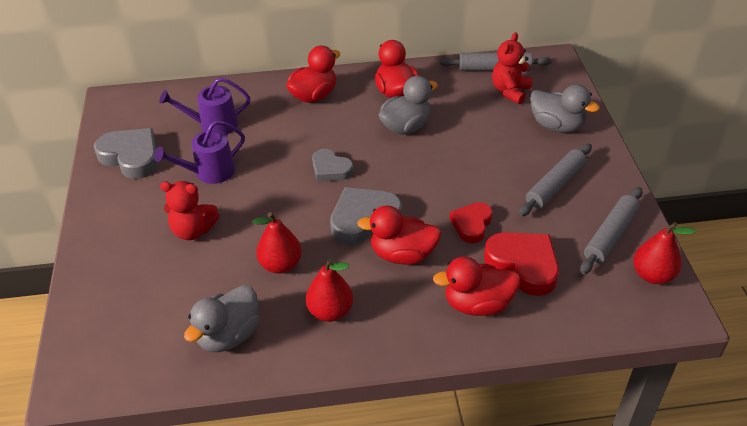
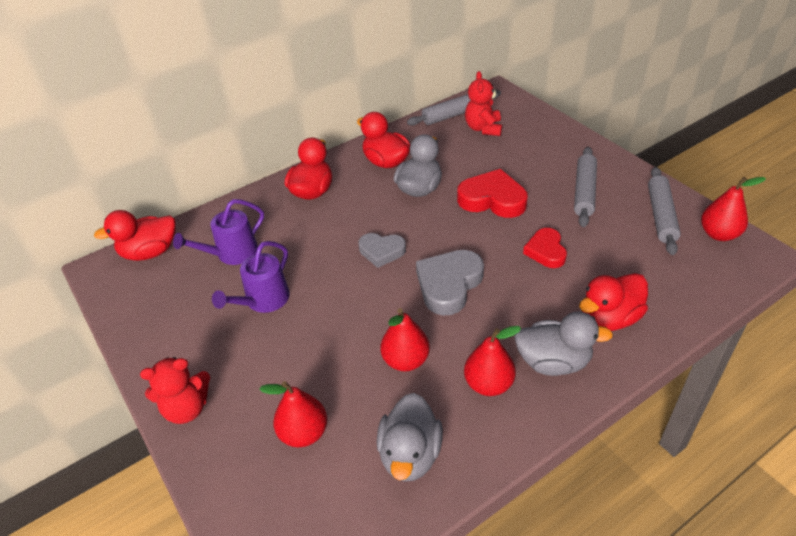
camera: 25 degrees left, 0 degrees up
(131, 157) = (166, 318): grey heart -> none
(166, 285) = (304, 433): none -> red pear
(193, 230) = (290, 365): red teddy bear -> red teddy bear (187, 408)
(402, 254) = (509, 302): red duck -> red duck (150, 252)
(523, 265) = (616, 268): red heart -> red heart (492, 199)
(557, 126) = (544, 143): grey duck -> grey duck (553, 362)

